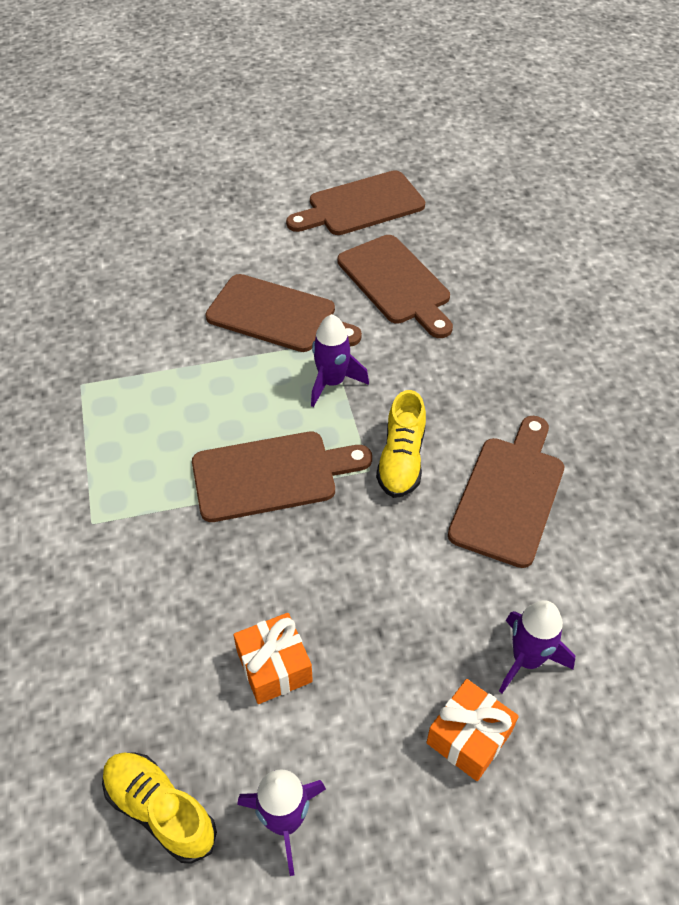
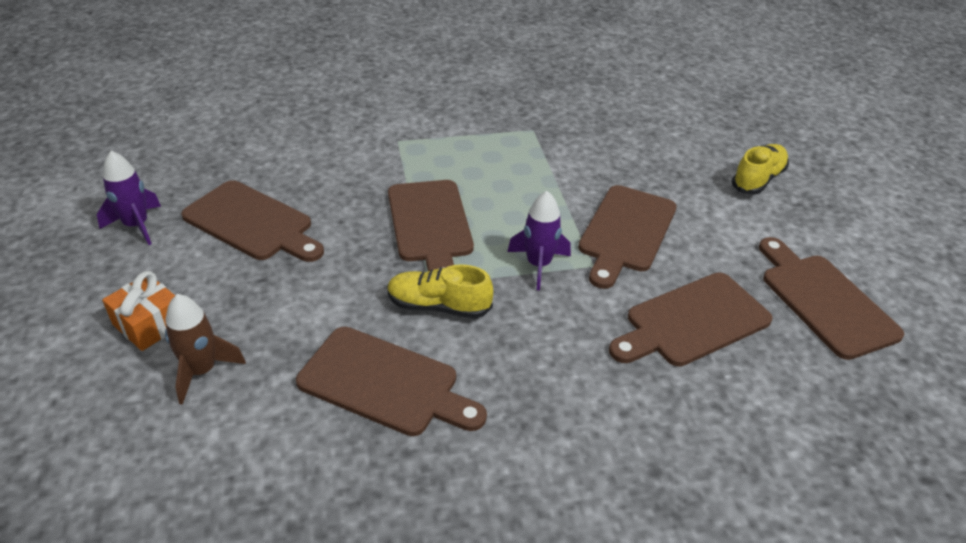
camera: 90 degrees right, 10 degrees down
(160, 810) = (171, 175): yellow shoe -> yellow shoe (757, 179)
(274, 666) = (252, 223): orange gift -> brown cutting board
(526, 659) = (202, 371): purple rocket -> brown rocket

